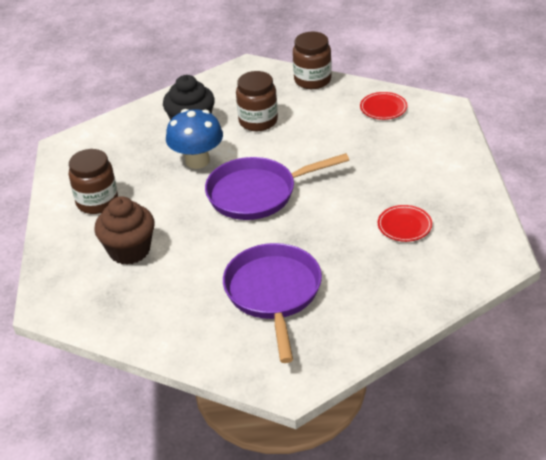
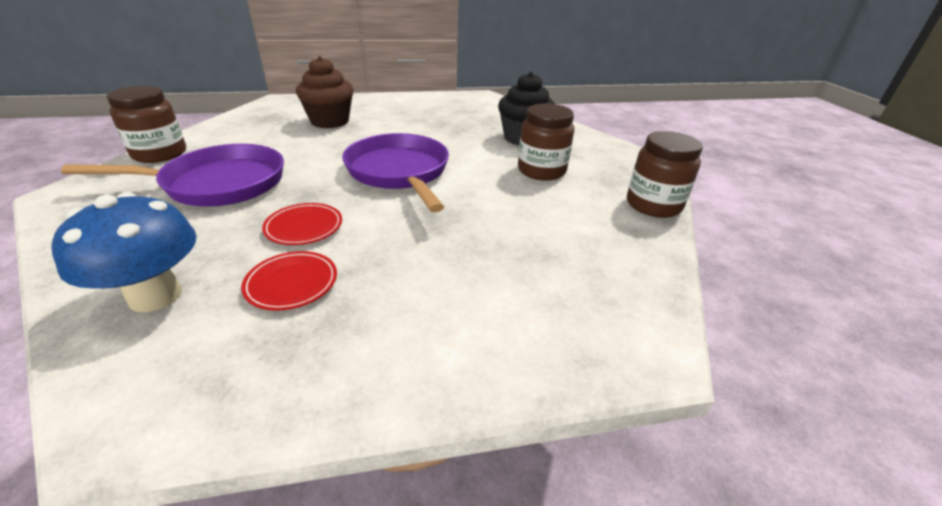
camera: 80 degrees right, 5 degrees down
(97, 202) = (402, 108): brown jar -> brown jar (160, 154)
(197, 161) = (461, 142): blue mushroom -> blue mushroom (155, 296)
(383, 108) = (611, 268): red plate -> red plate (304, 227)

